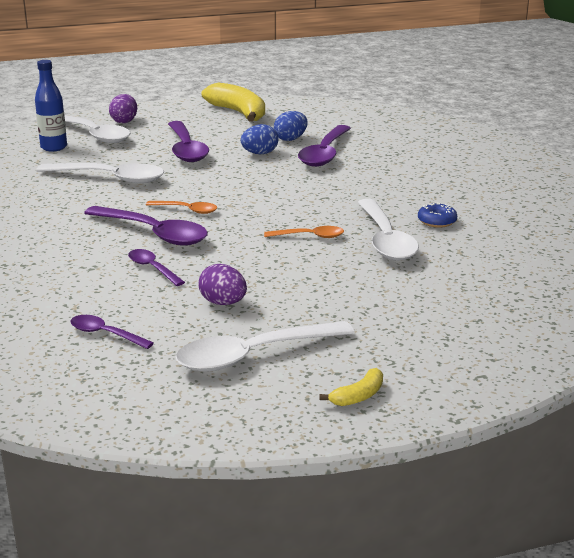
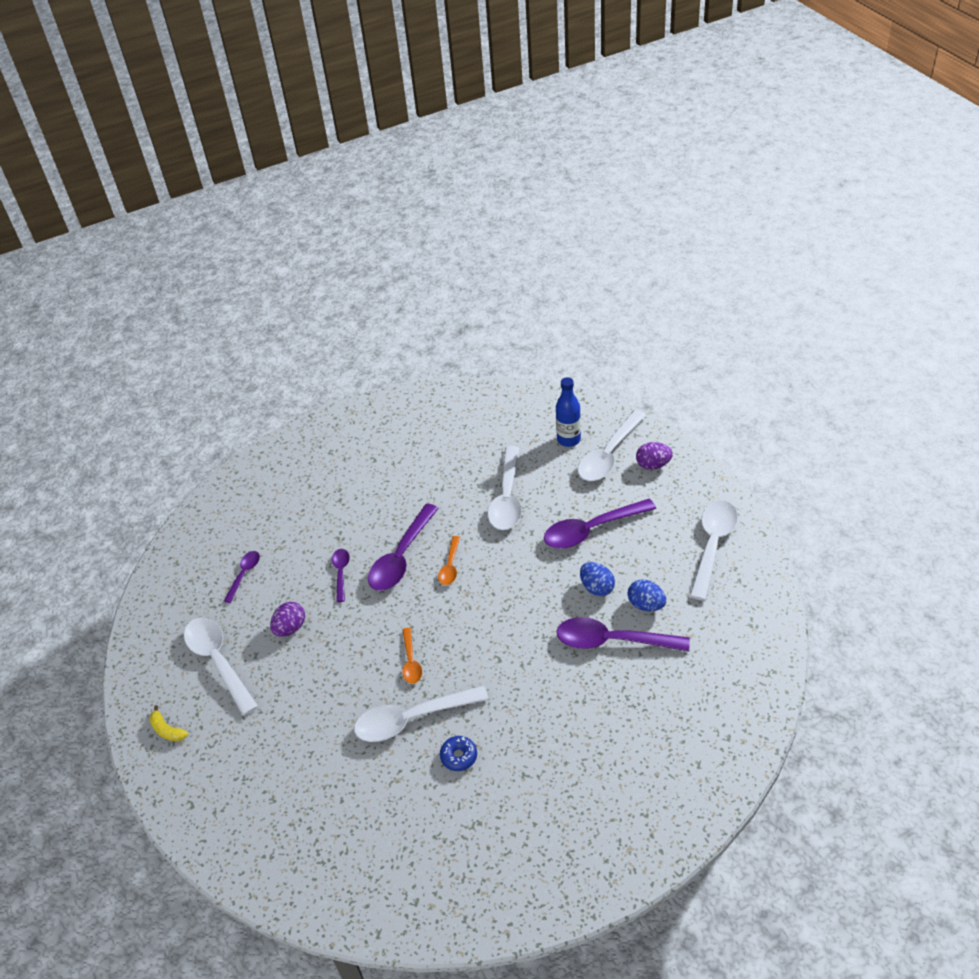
camera: 85 degrees right, 20 degrees up
(152, 268) = (341, 573): purple spoon -> purple spoon turned 45 degrees counterclockwise
(238, 113) = (712, 545): yellow banana -> white spoon

